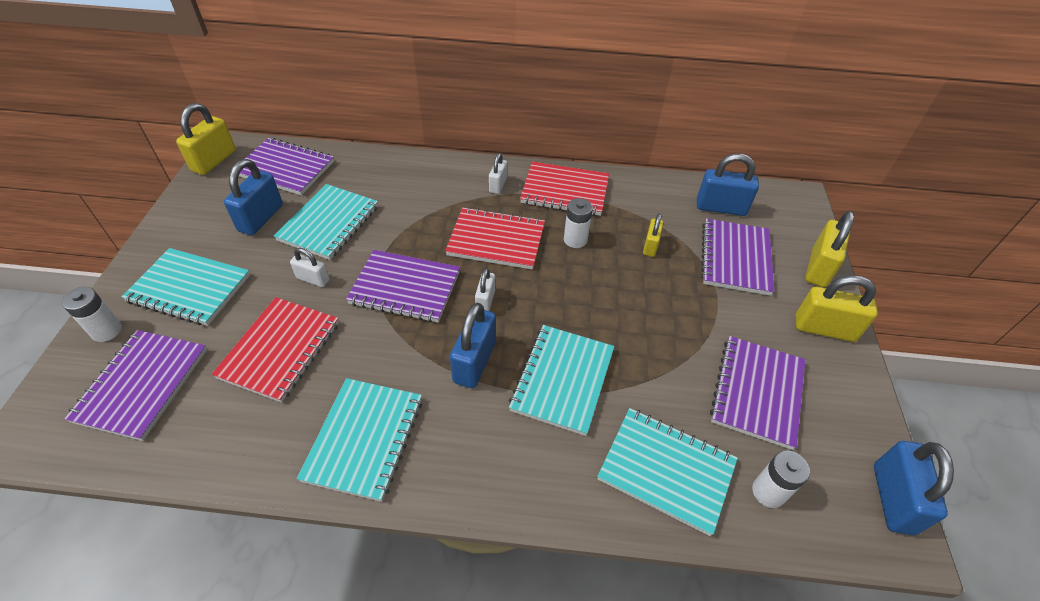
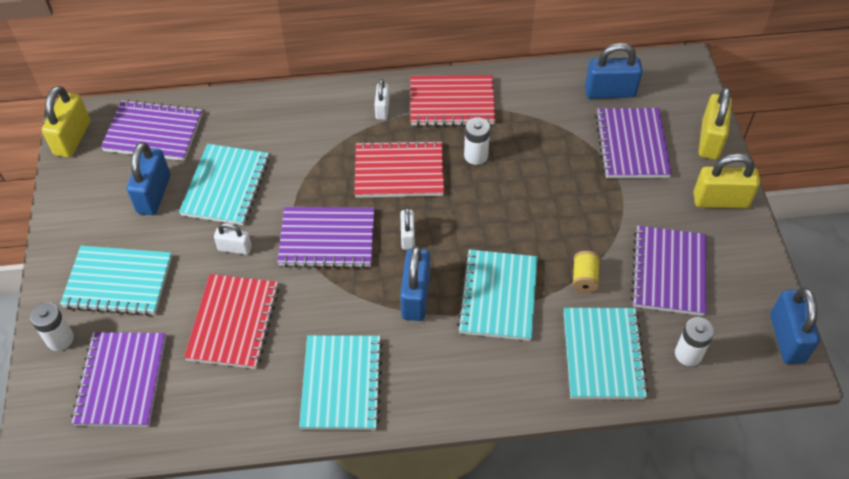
camera: 10 degrees left, 5 degrees up
(650, 246) = (549, 148): yellow padlock -> none
(661, 380) = (584, 279): none -> yellow spool
(666, 470) = (603, 355): turquoise notebook -> turquoise notebook turned 75 degrees clockwise

